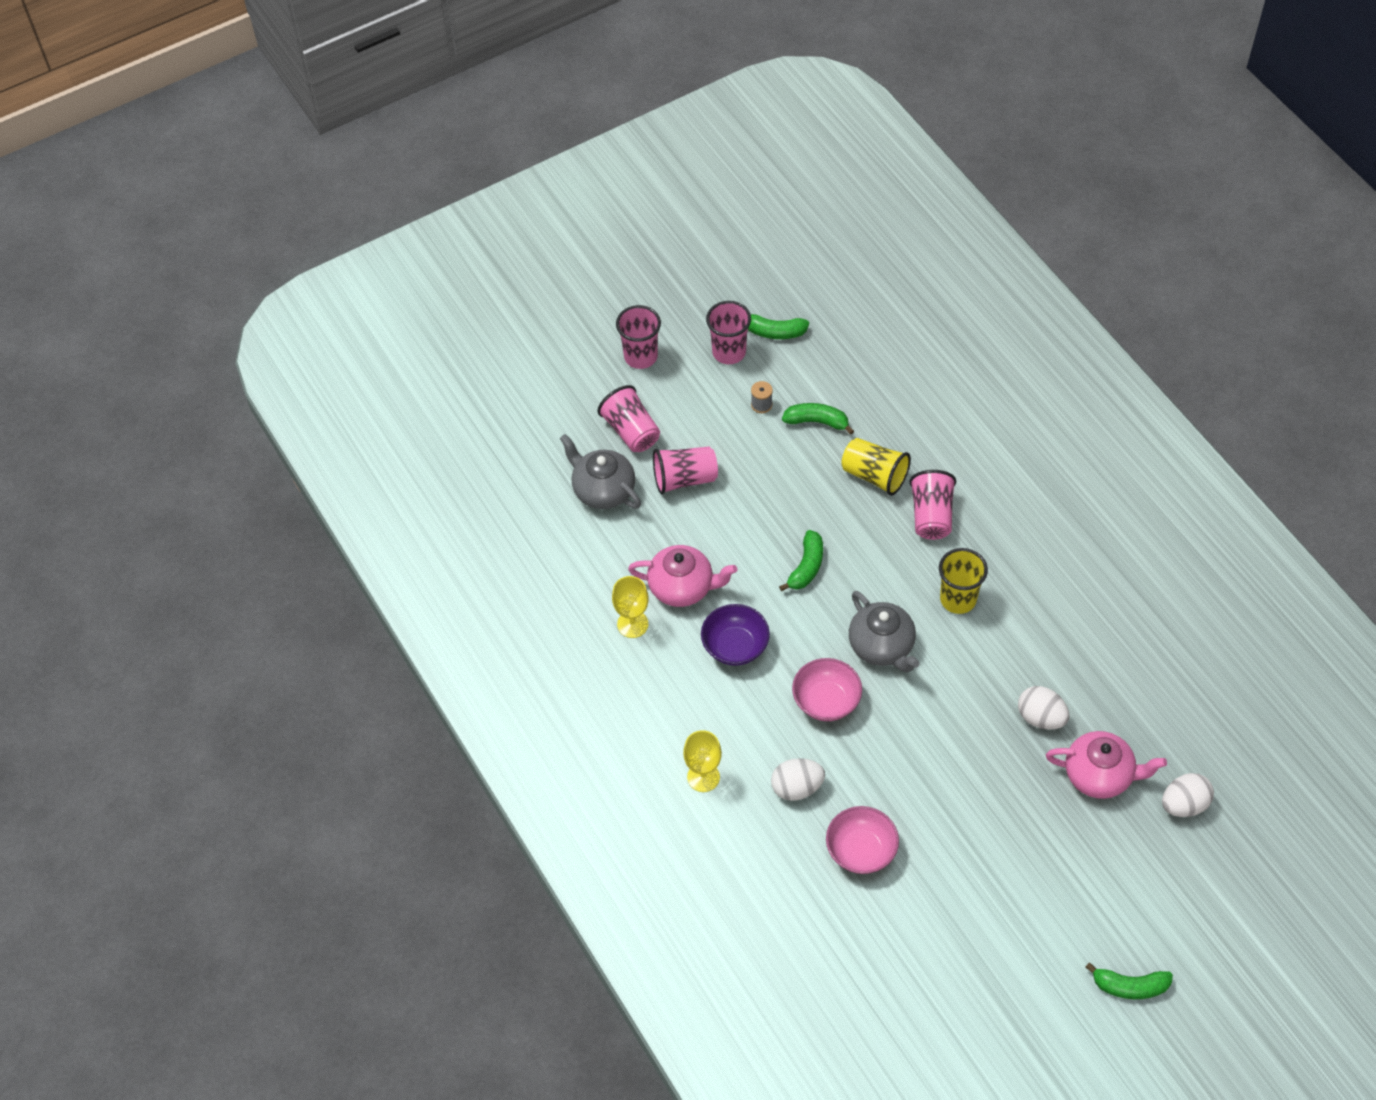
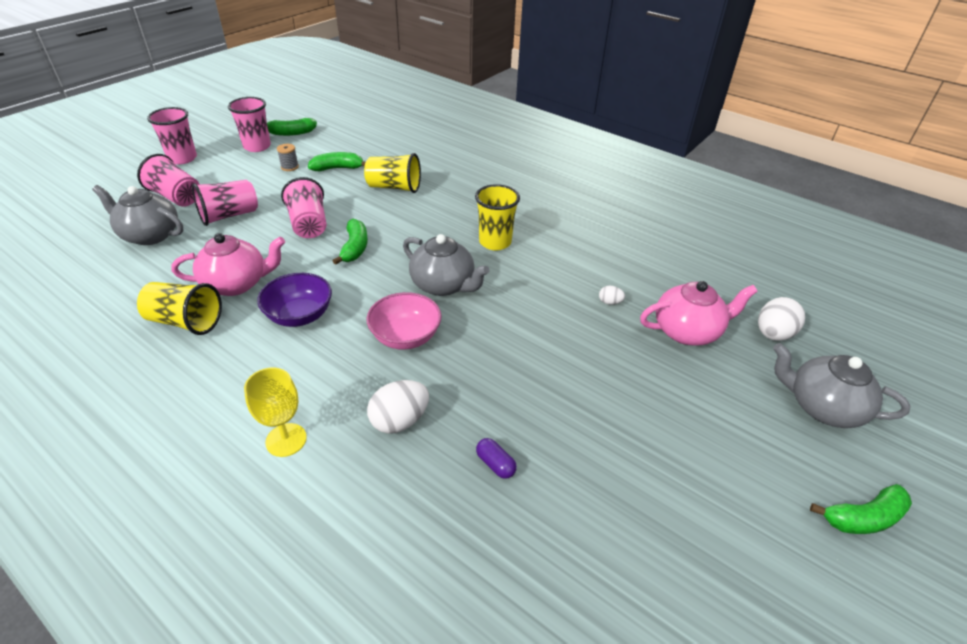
camera: 25 degrees left, 15 degrees down
(632, 624) = (185, 322): yellow goblet -> yellow cup
(861, 850) = (495, 464): pink bowl -> purple capsule
(931, 516) = (449, 200): pink cup -> pink cup (309, 224)
(1041, 717) = (609, 302): white egg -> white egg, size x0.50
(1172, 890) = (822, 407): none -> grey teapot

